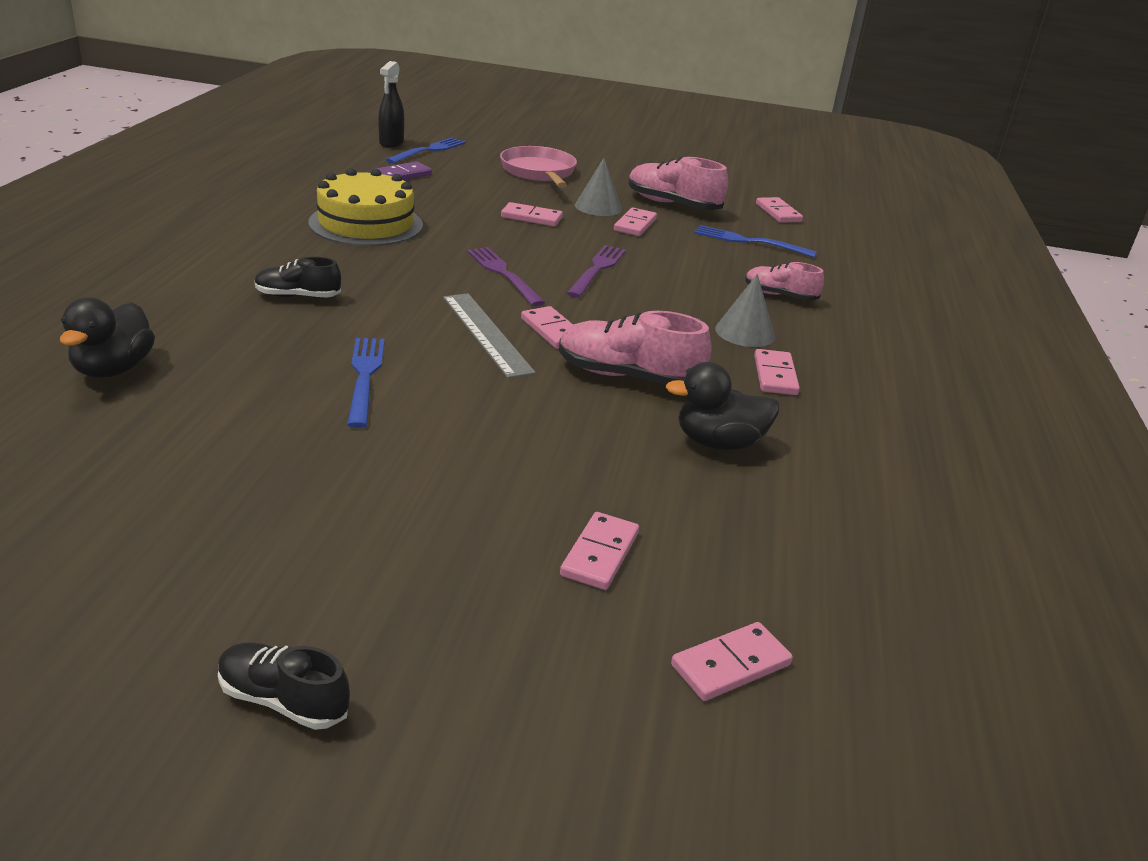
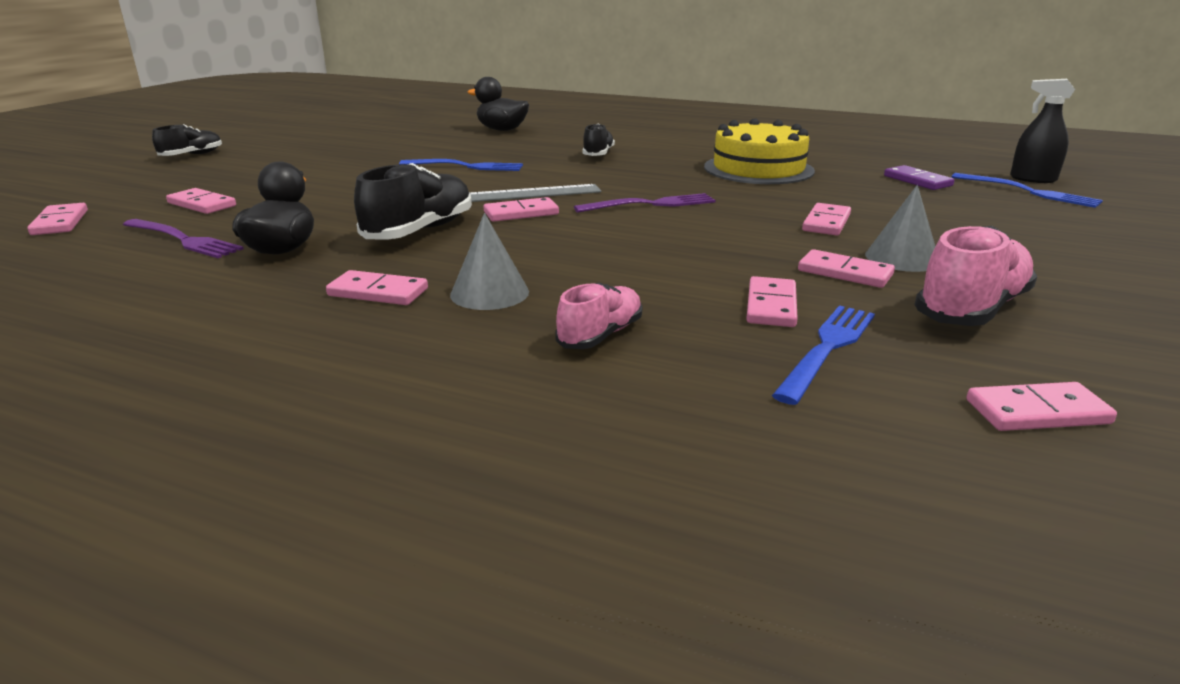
camera: 105 degrees right, 5 degrees down
(539, 172) = (1019, 236): pink pan -> none
(597, 269) = (674, 240): purple fork -> purple fork (184, 240)
(628, 376) = (420, 231): pink shoe -> black shoe
(702, 249) = (771, 306): none -> pink domino

